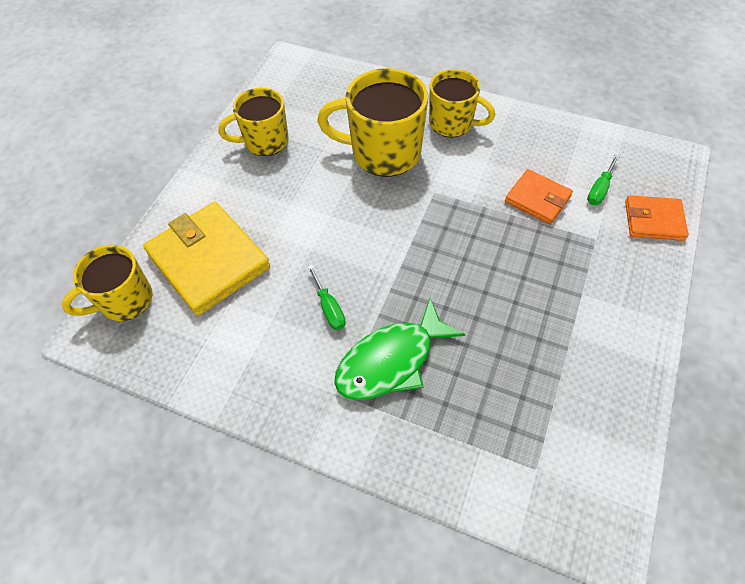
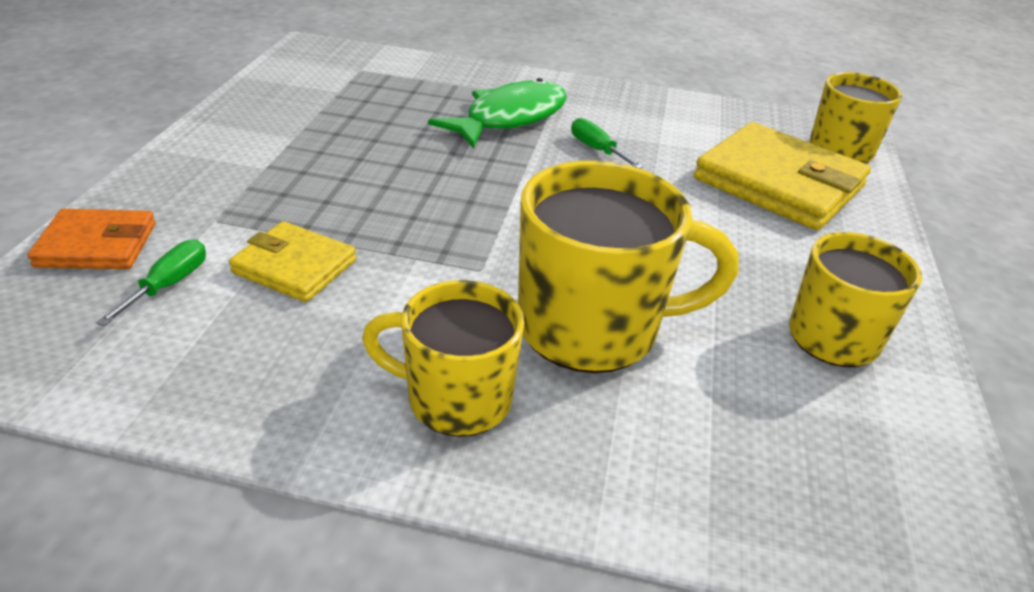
camera: 165 degrees right, 20 degrees down
(537, 199) = (294, 266): orange wallet -> yellow wallet

